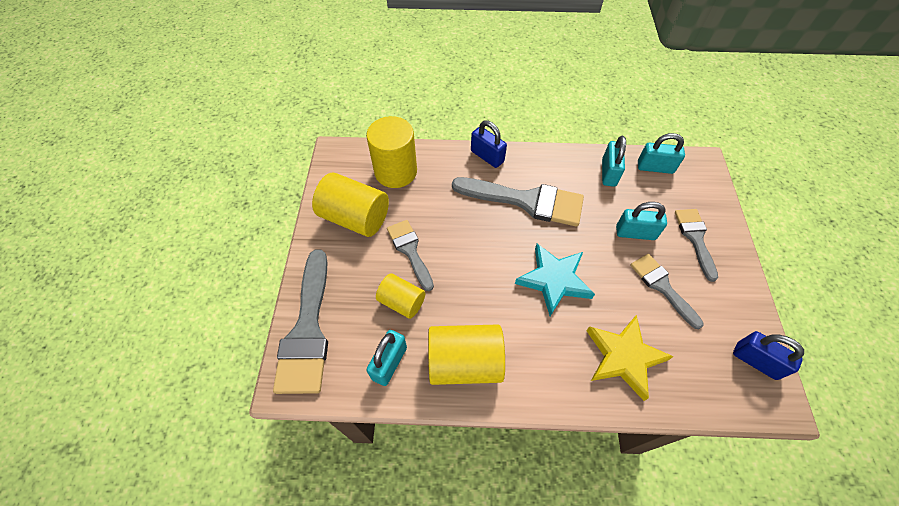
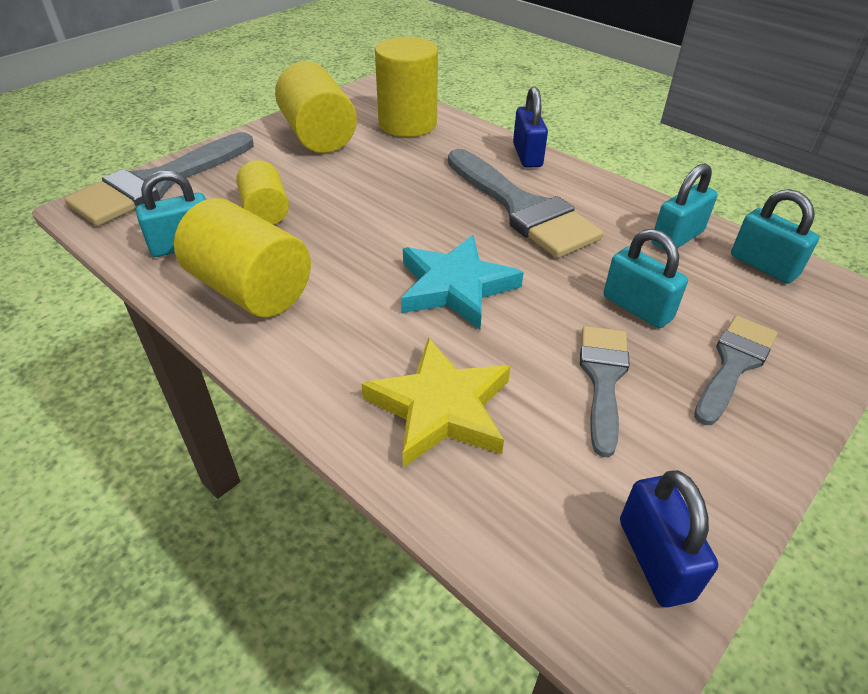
camera: 40 degrees right, 15 degrees down
(410, 250) = (332, 181): grey brush -> none

